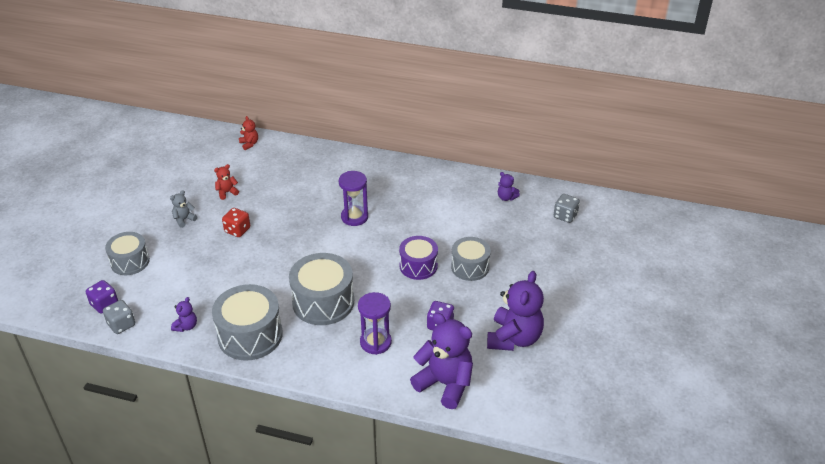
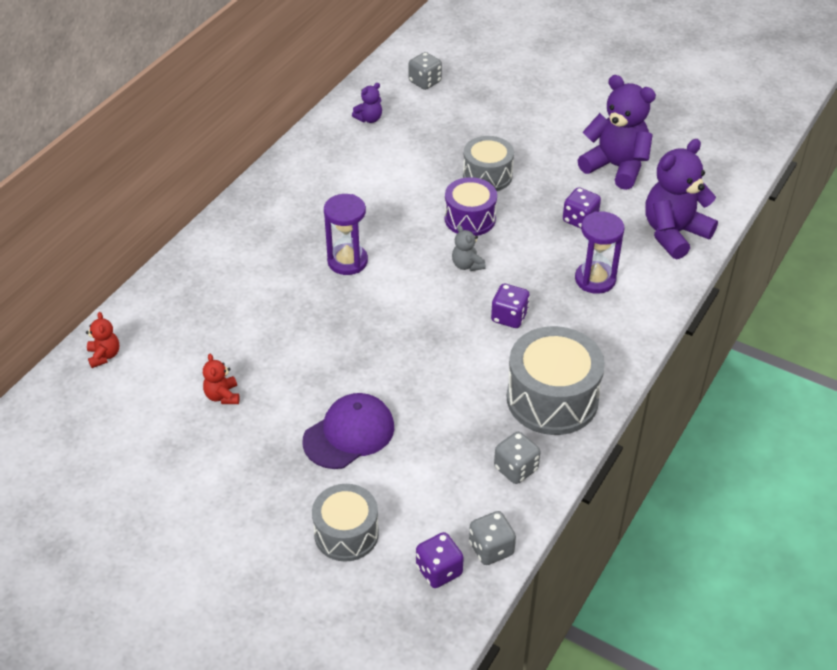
camera: 75 degrees left, 5 degrees up
(184, 219) = (268, 456): grey teddy bear -> grey teddy bear (467, 265)
(186, 326) = (516, 468): purple teddy bear -> grey dice
(205, 248) = (349, 434): none -> purple cap
(237, 230) = (323, 391): red dice -> none
(249, 144) = (104, 356): red teddy bear -> red teddy bear turned 90 degrees clockwise
(323, 302) = (509, 317): grey drum -> purple dice

